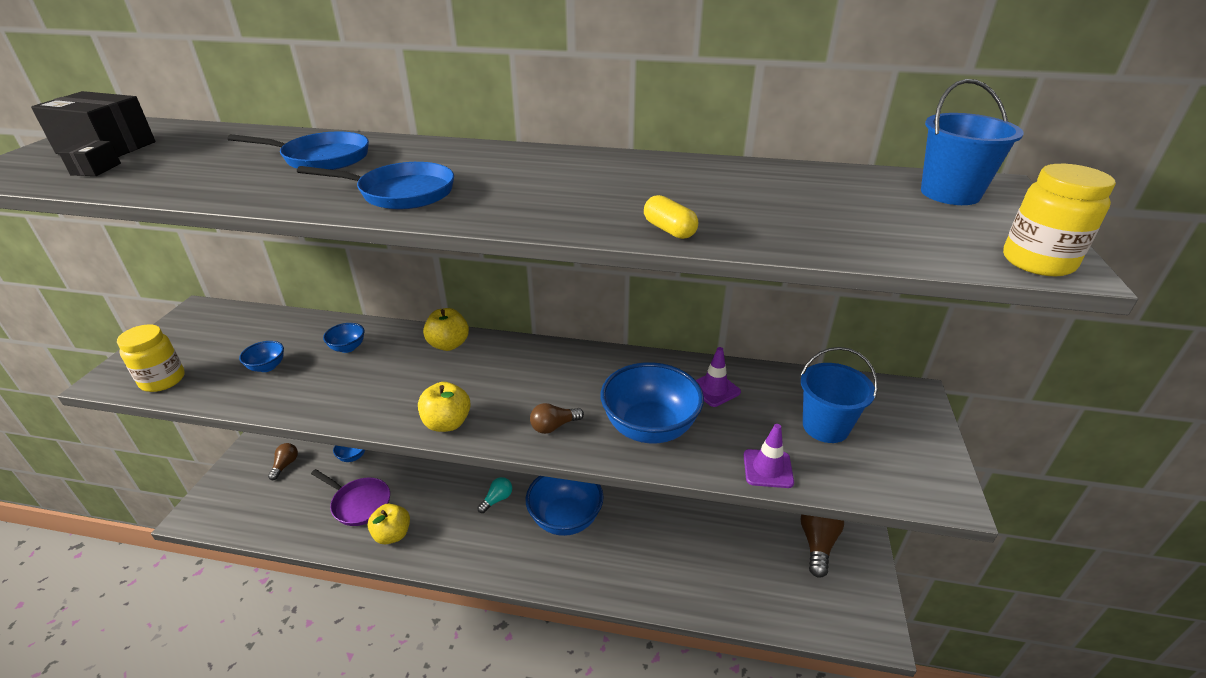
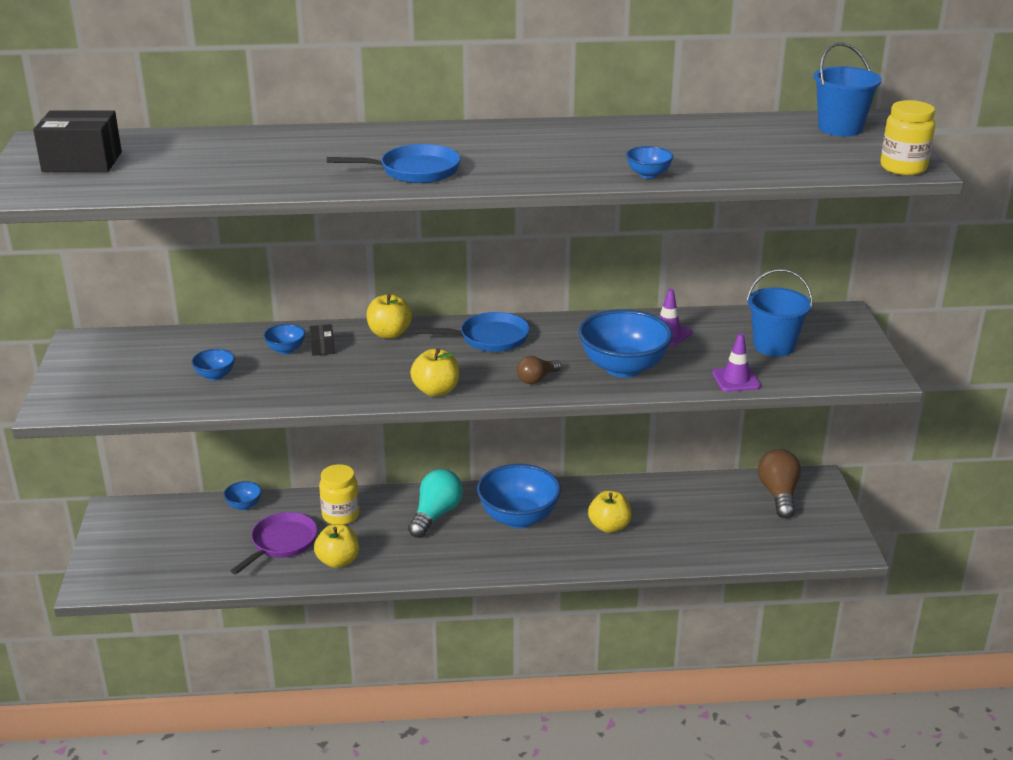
camera: 15 degrees left, 5 degrees down
(96, 169) = (109, 180): black box -> black box (322, 348)
(163, 380) = (114, 400): yellow jar -> yellow jar (340, 515)
(285, 465) = (168, 525): brown light bulb -> none
(321, 158) = (306, 151): blue pan -> blue pan (489, 338)
(359, 503) = (282, 543): purple pan -> purple pan turned 75 degrees counterclockwise
(497, 499) = (436, 515): turquoise light bulb -> turquoise light bulb, size x1.74
(643, 547) = (609, 526): none -> yellow apple
(669, 230) = (648, 175): yellow capsule -> blue bowl

